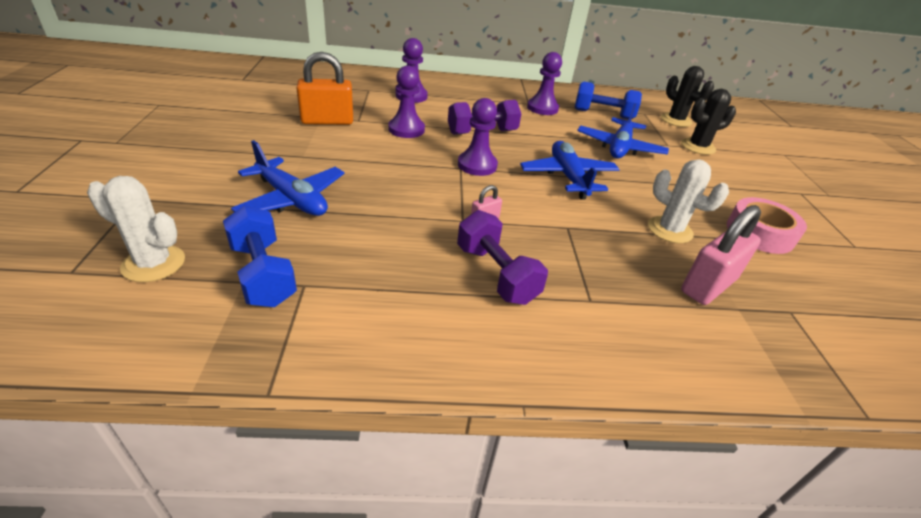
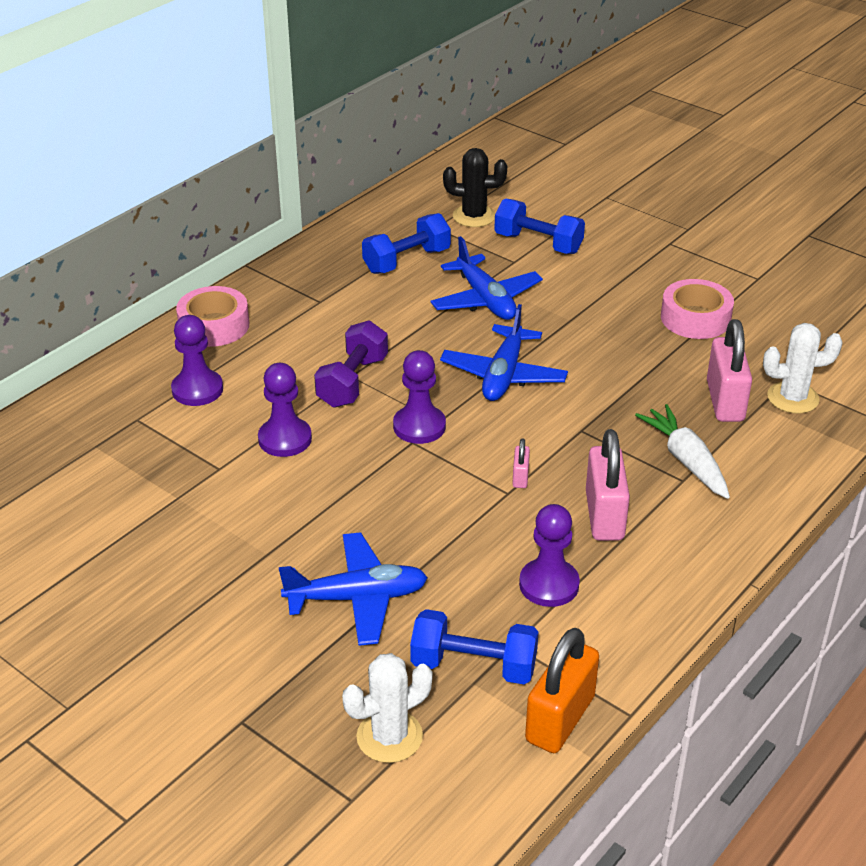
camera: 45 degrees left, 0 degrees up
(327, 121) = (195, 496): orange padlock -> orange padlock (560, 719)
(464, 85) = (214, 325): none -> pink tape
(496, 274) = (604, 516): purple dumbbell -> pink padlock
(542, 108) = (344, 298): purple pawn -> purple pawn (549, 585)
(568, 177) = (503, 375): blue plane -> blue plane turned 105 degrees counterclockwise
(614, 292) = (686, 460): none -> white carrot
(669, 230) = (643, 369): white cactus -> white cactus (792, 398)
(698, 147) = (538, 243): black cactus -> blue dumbbell

